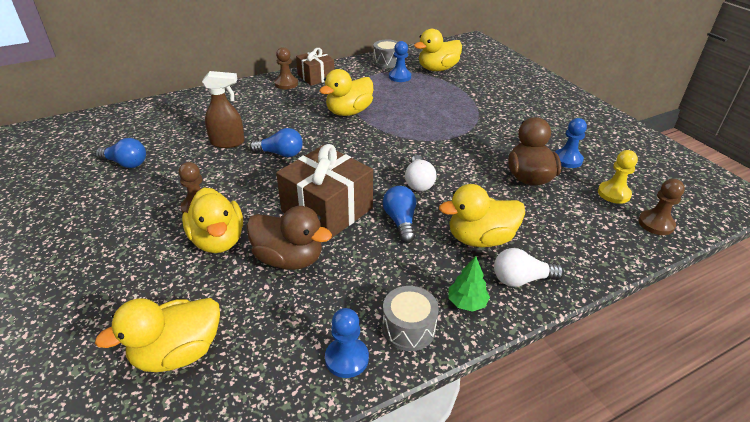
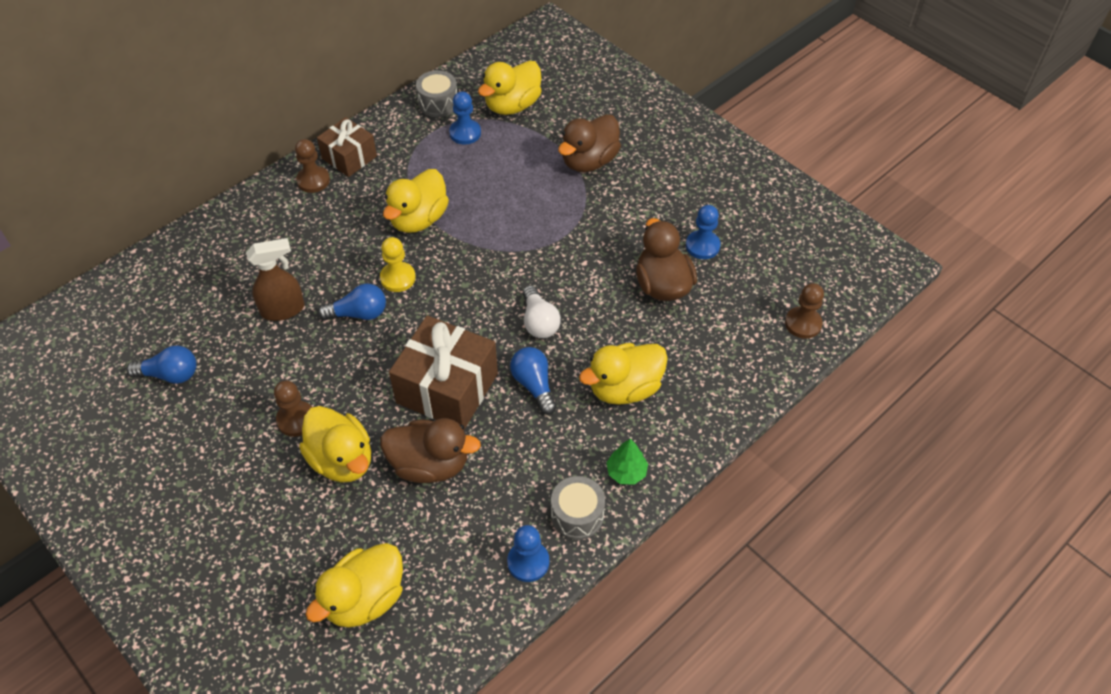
camera: 15 degrees left, 15 degrees up
(485, 101) = (589, 161): none -> brown duck
(521, 279) = (674, 431): white light bulb -> none
(613, 193) = (757, 289): yellow pawn -> yellow pawn (398, 278)

